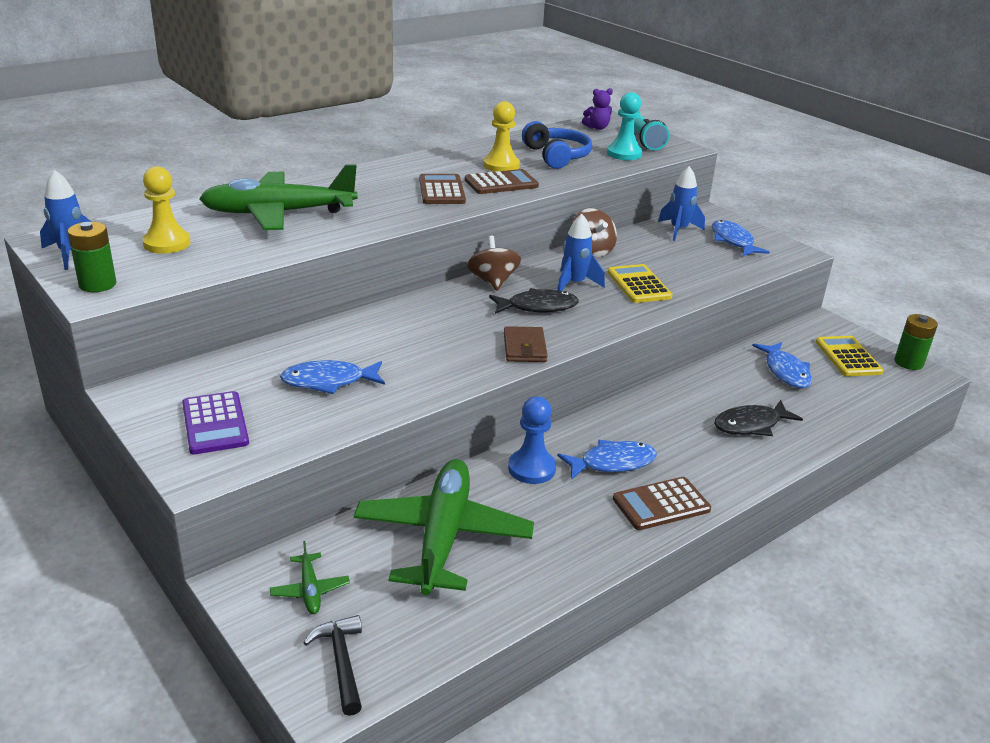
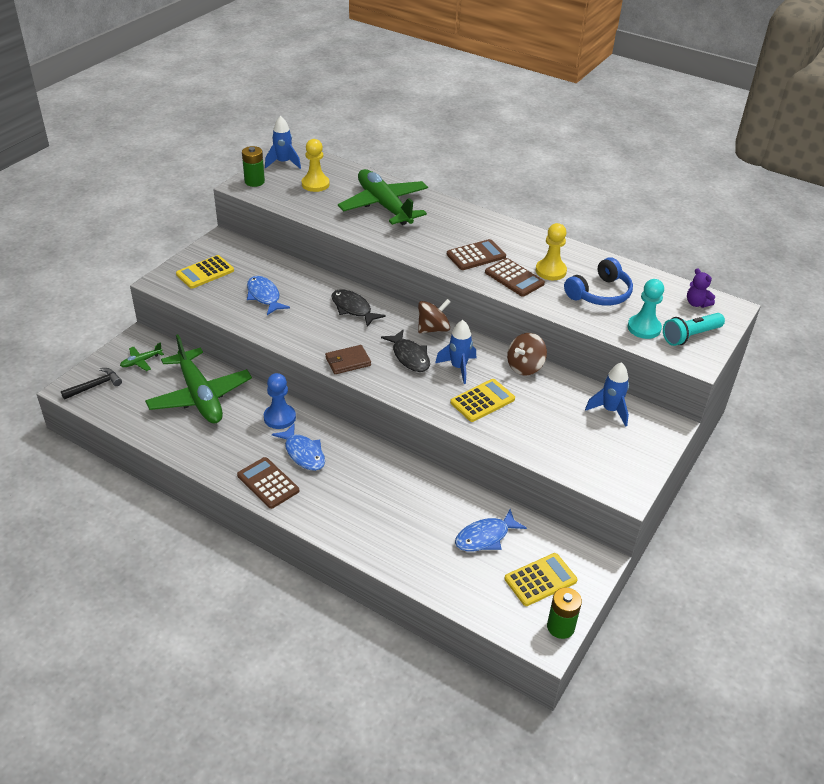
camera: 70 degrees right, 10 degrees up
(215, 423) = (205, 272): purple calculator -> yellow calculator
(443, 536) = (200, 396): green plane -> green plane turned 75 degrees clockwise
(733, 241) = (616, 447): blue fish -> none
(751, 425) = (389, 521): black fish -> black fish (353, 309)

